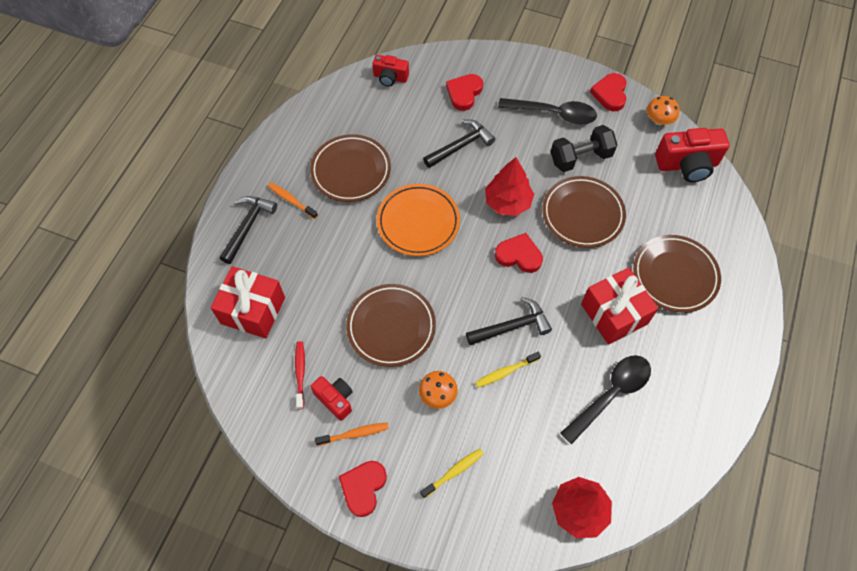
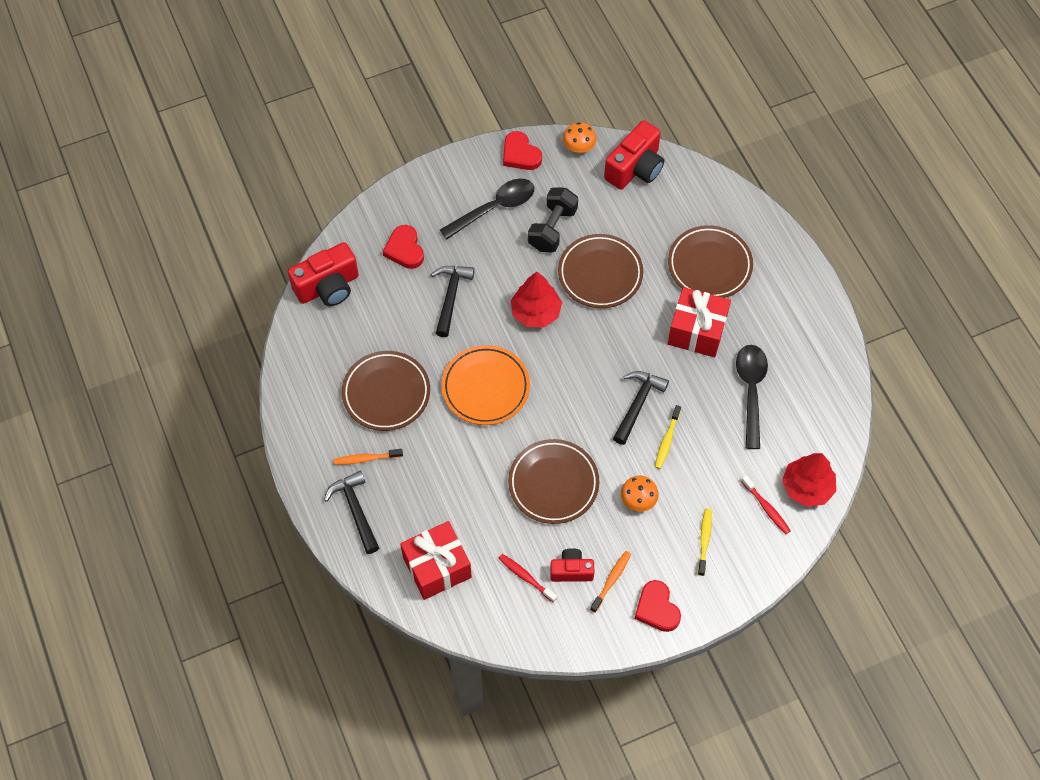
camera: 45 degrees left, 0 degrees up
(390, 78) = (328, 287): red camera -> red camera, size x1.68
(519, 255) = (587, 347): red heart -> none
(528, 495) = (766, 508): none -> red toothbrush

